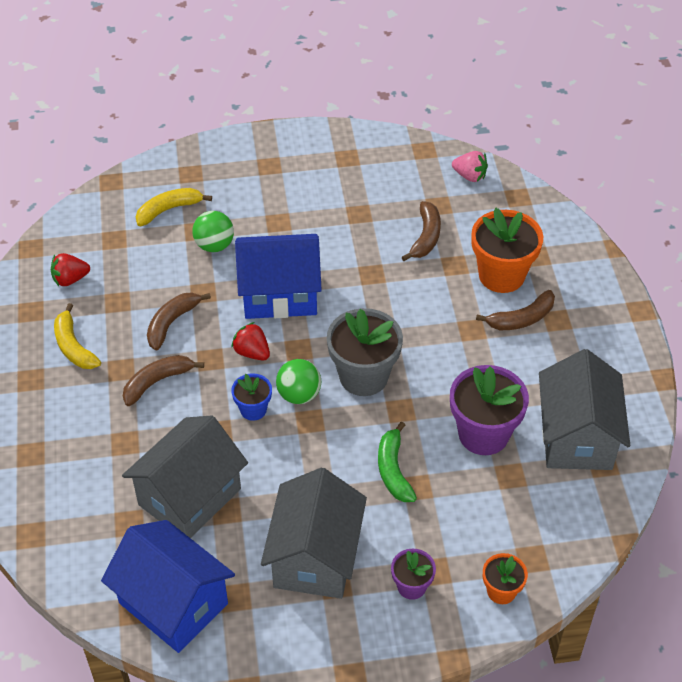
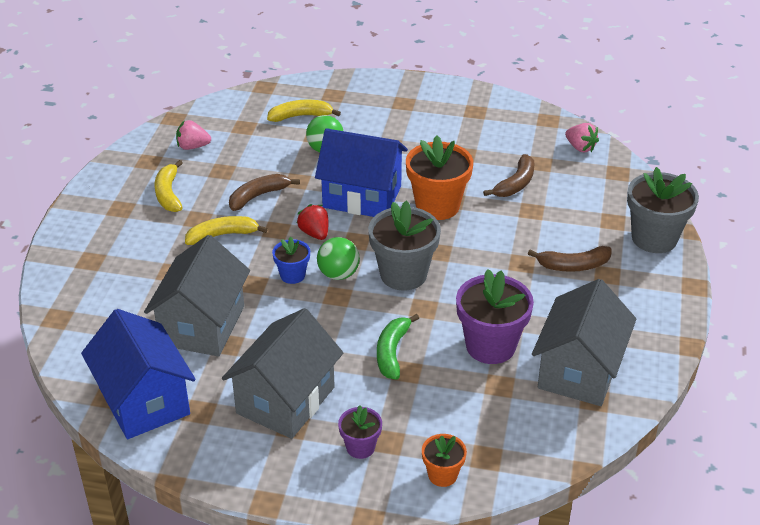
camera: 20 degrees right, 10 degrees down
(70, 279) = (193, 146): red strawberry -> pink strawberry
(157, 382) = (222, 235): brown banana -> yellow banana
(189, 496) = (202, 325): grey house -> grey house turned 45 degrees counterclockwise
(501, 275) = (571, 228): orange flower pot -> orange flower pot (437, 206)
(583, 265) = (654, 238): none -> grey flower pot

